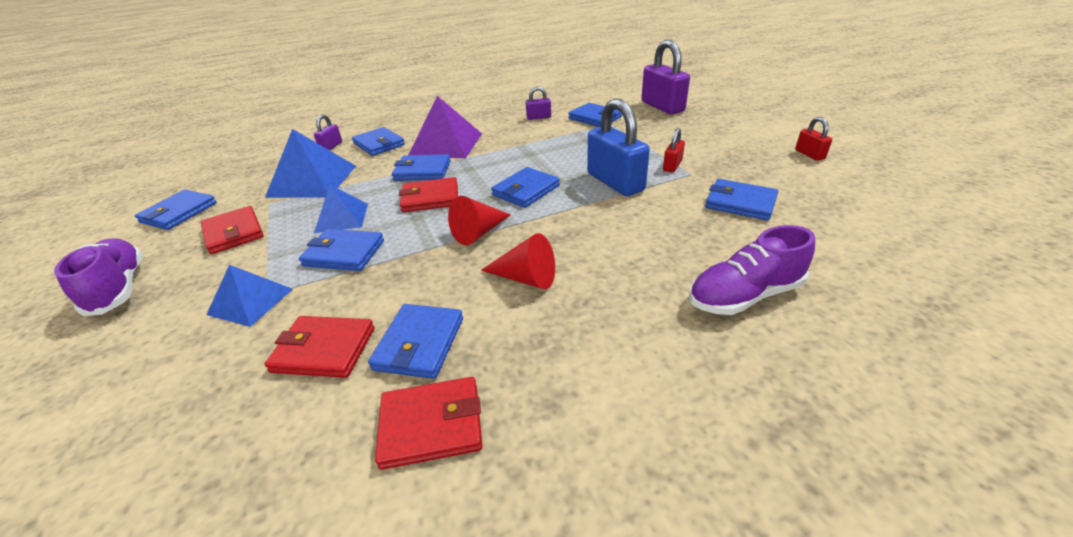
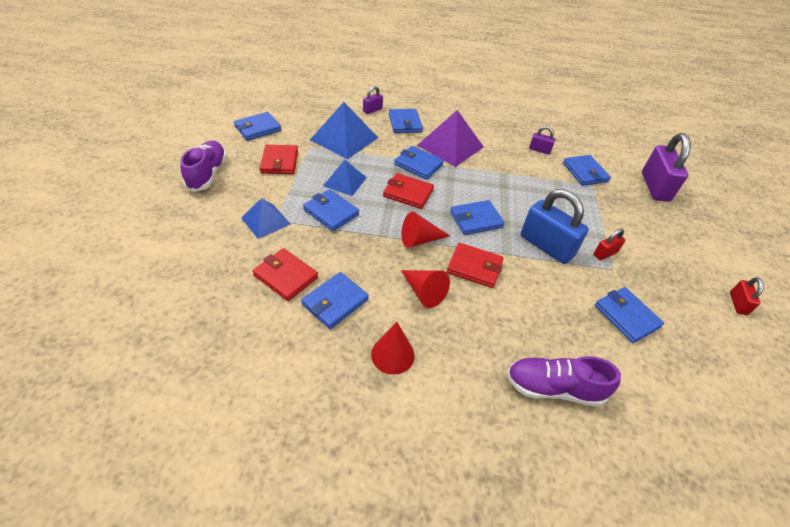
camera: 25 degrees right, 10 degrees up
(431, 425) = (312, 355): red wallet -> red wallet (474, 267)
(543, 361) = (392, 354): none -> red cone
(615, 182) = (546, 246): blue padlock -> blue padlock turned 45 degrees counterclockwise

